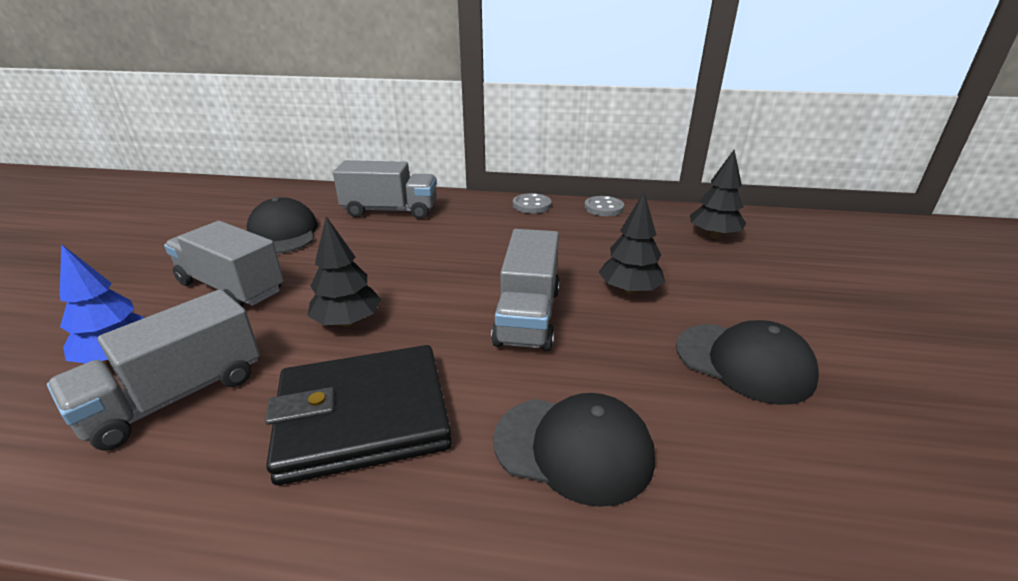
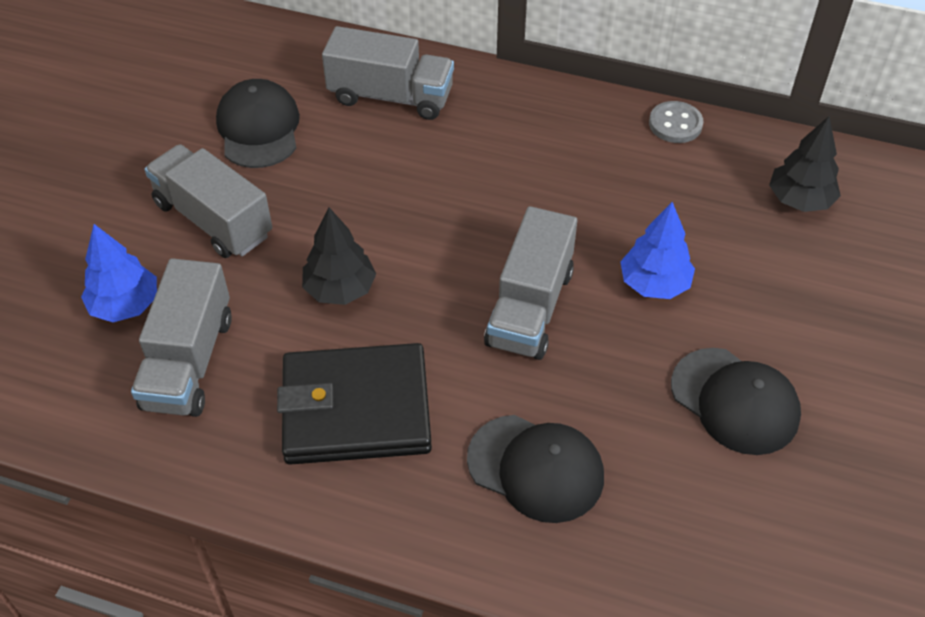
camera: 10 degrees right, 20 degrees up
(176, 396) = (189, 362): grey truck -> grey truck turned 45 degrees counterclockwise
(531, 205) = (579, 106): grey button -> none
(629, 290) = (654, 284): black tree -> blue tree

